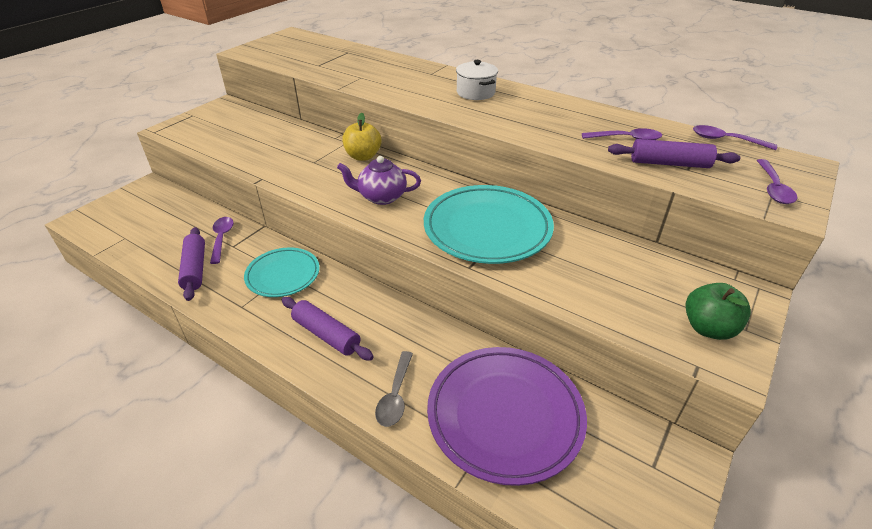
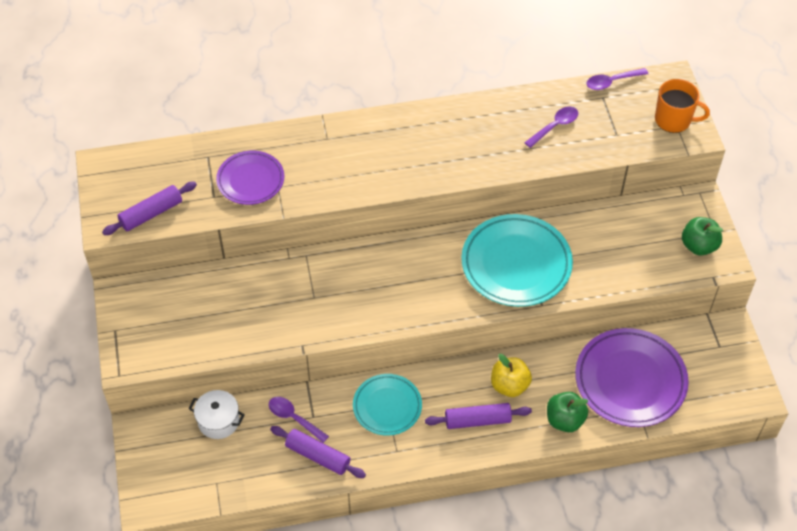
camera: 45 degrees left, 15 degrees up
(351, 68) = (250, 180): none -> purple plate
(363, 156) = (342, 261): yellow apple -> yellow apple (509, 385)
(381, 197) = (414, 291): purple teapot -> none
(395, 396) = (565, 420): grey spoon -> green apple
(475, 92) = (395, 141): white pot -> white pot (218, 421)
(669, 163) = (602, 136): purple rolling pin -> purple rolling pin (151, 213)
(773, 188) = (673, 120): purple spoon -> orange mug

